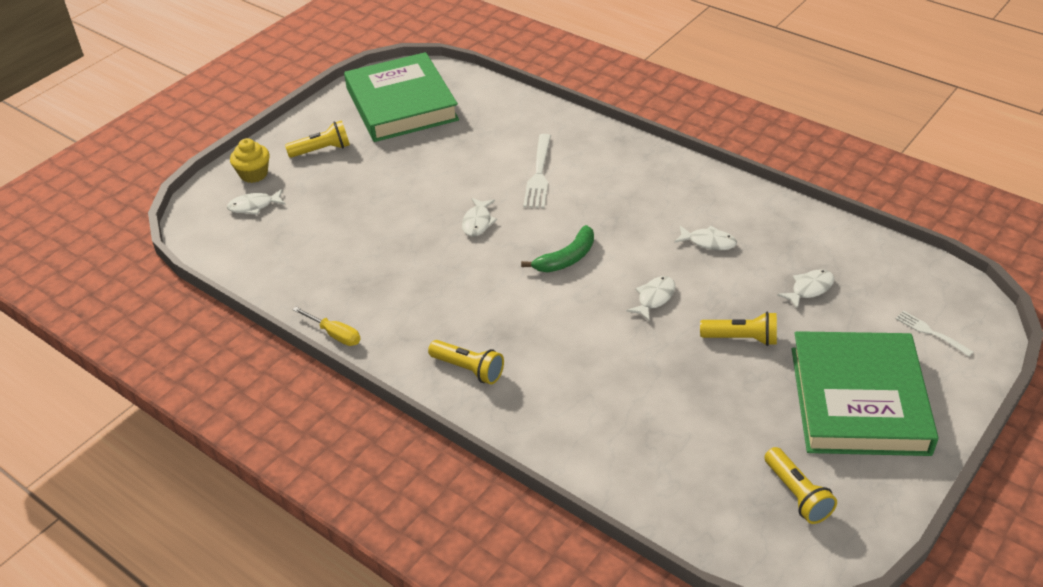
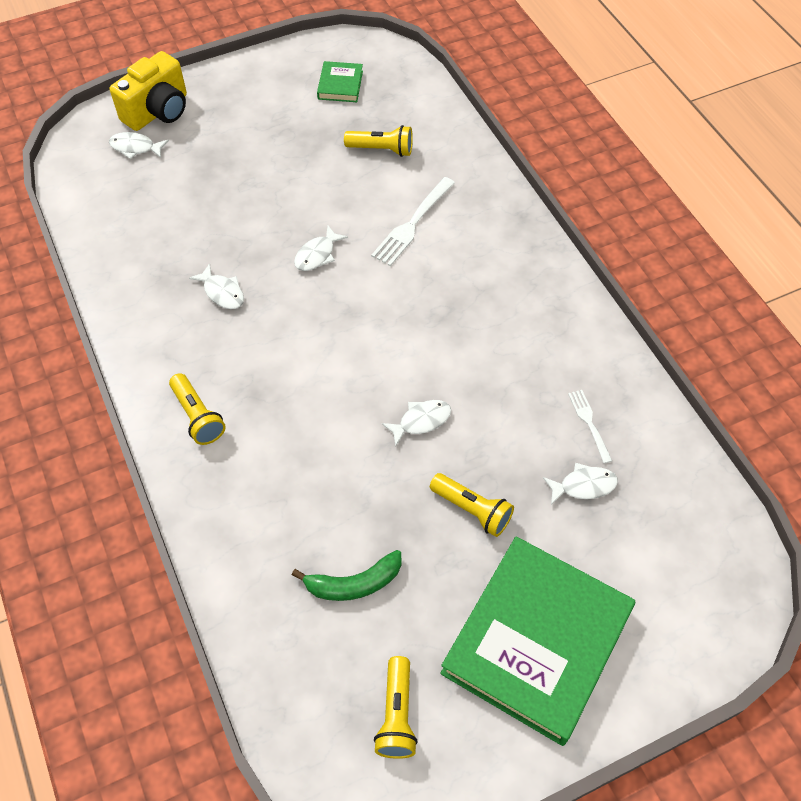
camera: 25 degrees right, 15 degrees up
(254, 174) = (158, 111): yellow cupcake -> yellow camera
(322, 150) = (234, 109): yellow flashlight -> yellow flashlight (382, 150)
(335, 334) = (111, 321): yellow screwdriver -> none
(401, 104) = (340, 85): green book -> green book, size x0.42
(566, 258) = (370, 335): green banana -> green banana (354, 583)
(708, 242) = (521, 380): white fish -> white fish (222, 292)
(931, 332) = (672, 601): white fork -> white fork (589, 423)

